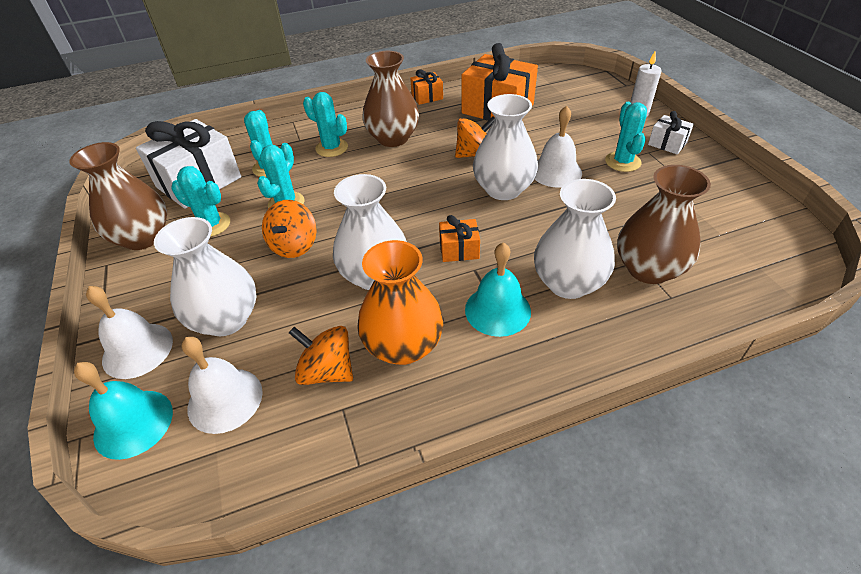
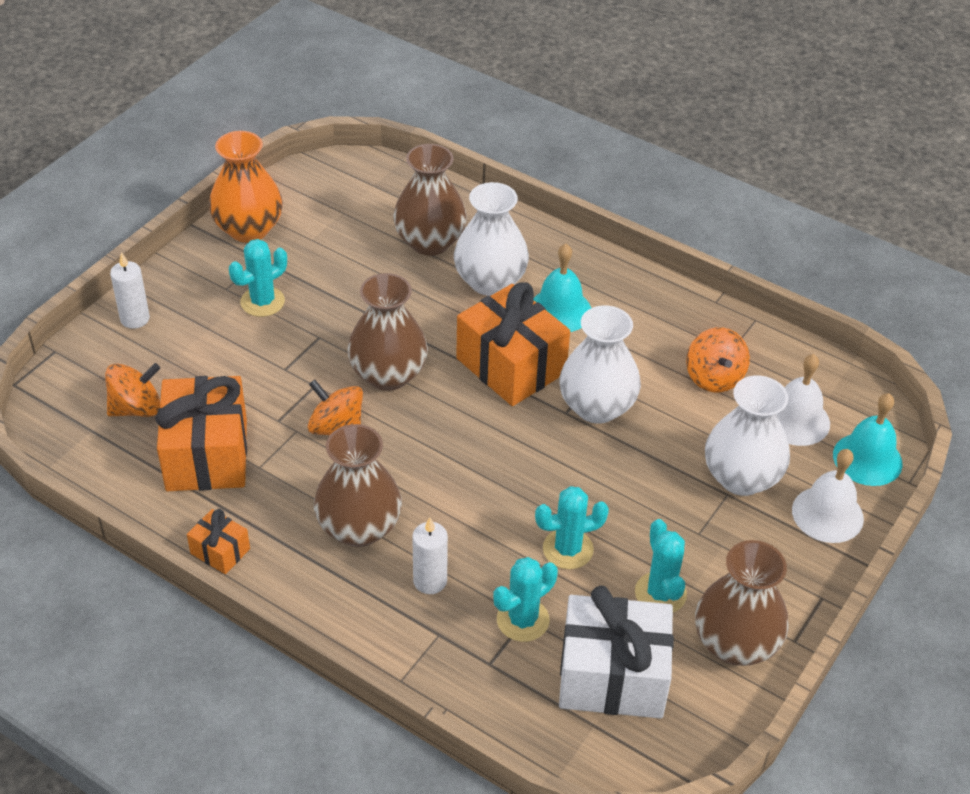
camera: 130 degrees left, 0 degrees up
(294, 245) = (618, 493): orange spinning top -> orange spinning top (136, 408)
(332, 148) = (430, 581): turquoise cactus -> white candle
(403, 346) = (648, 347): orange vase -> orange vase (248, 229)
(459, 250) = (511, 366): orange gift -> orange gift, size x2.11
(503, 189) = (388, 374): white vase -> brown vase
(556, 172) = (322, 346): white bell -> none
(667, 144) = (197, 278): white gift -> none

